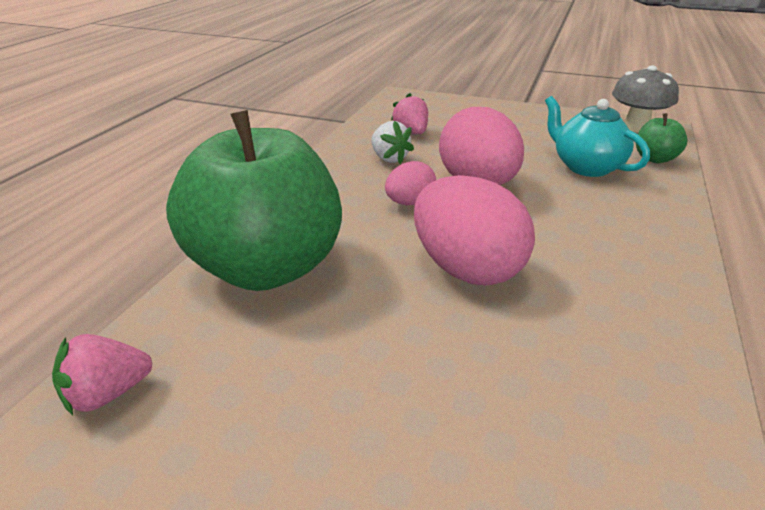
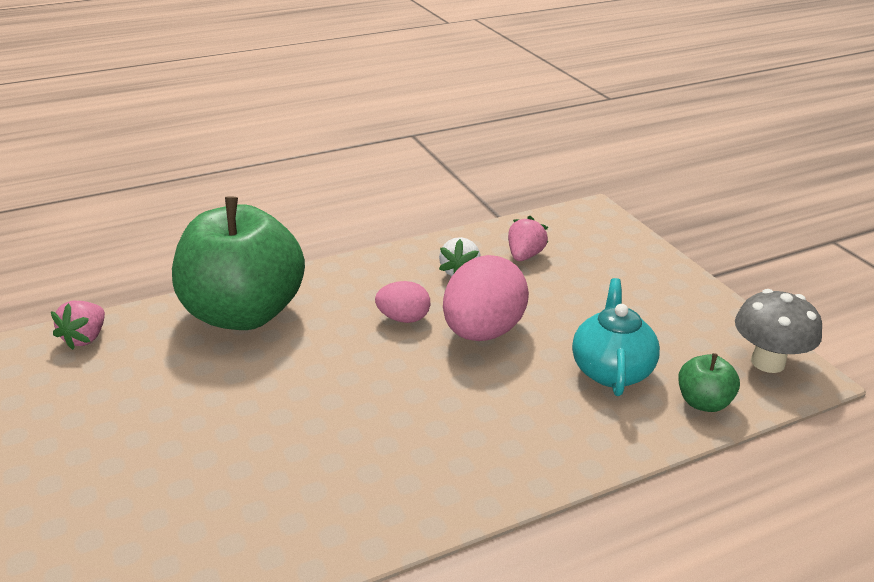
camera: 45 degrees right, 0 degrees up
(107, 394) = (86, 338): pink strawberry -> pink strawberry turned 90 degrees counterclockwise
(467, 269) = (346, 389): pink egg -> none

